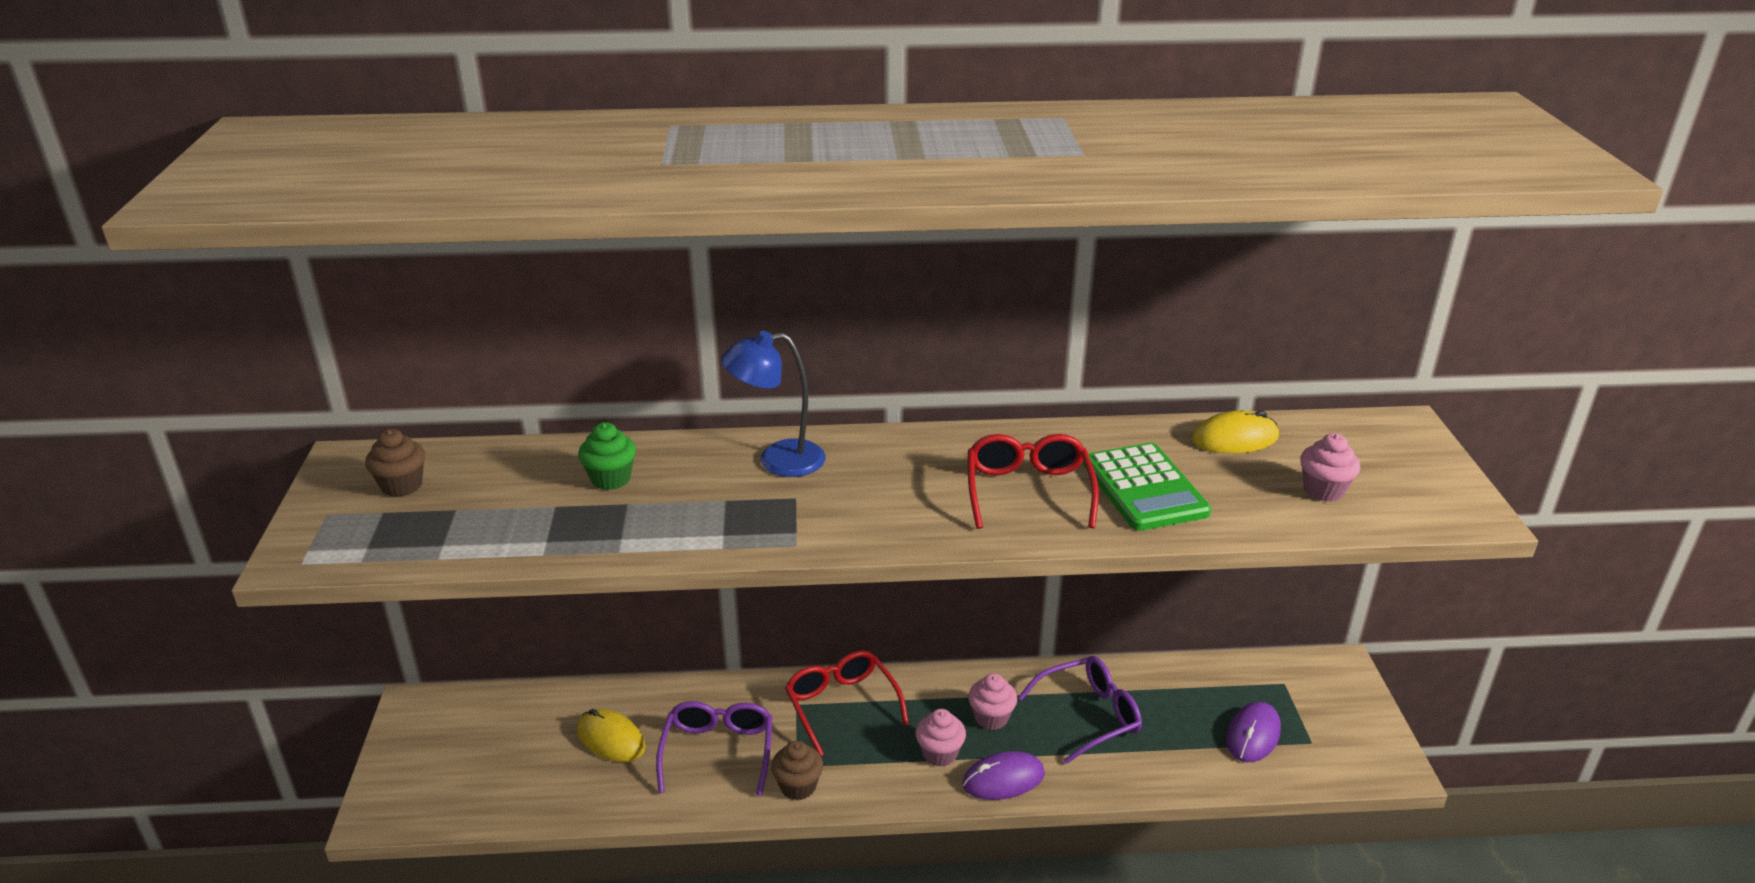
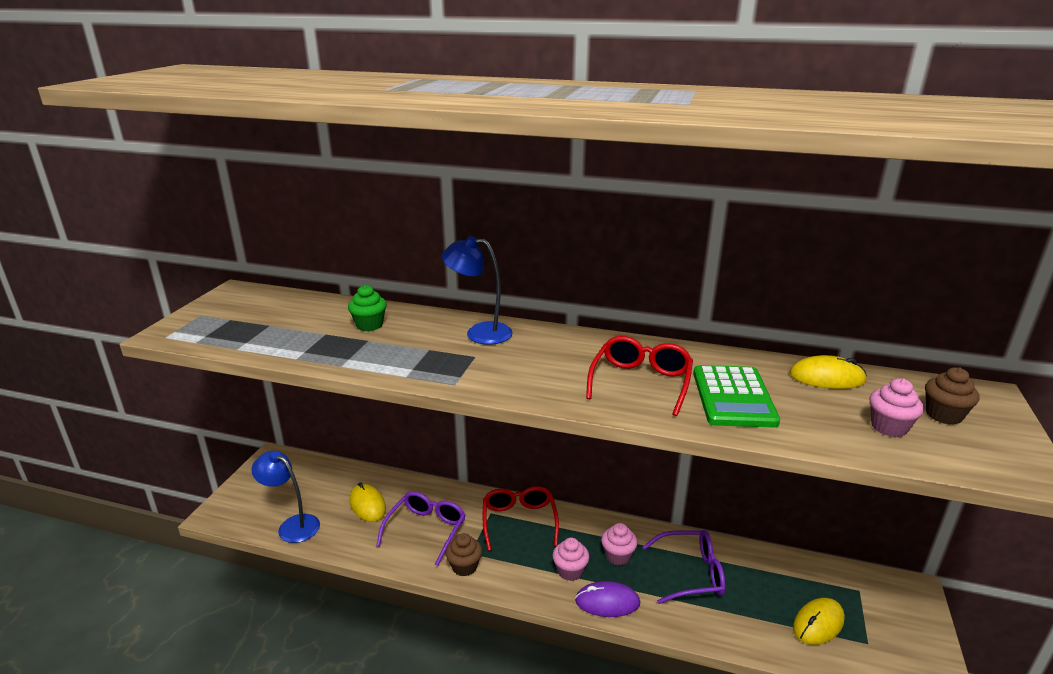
camera: 20 degrees right, 5 degrees down
(402, 486) = (252, 308): brown cupcake -> brown cupcake (943, 415)
(513, 798) = (292, 525): none -> blue lamp
(1253, 735) = (818, 623): purple mouse -> yellow mouse

